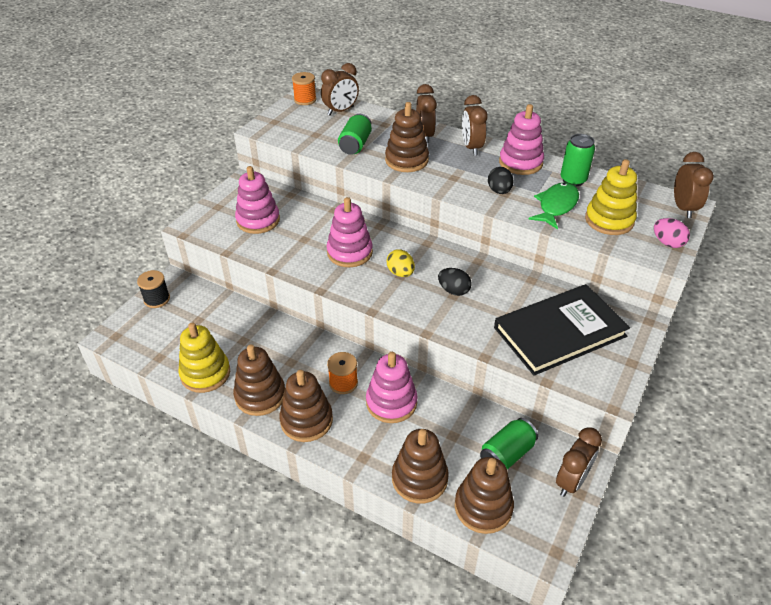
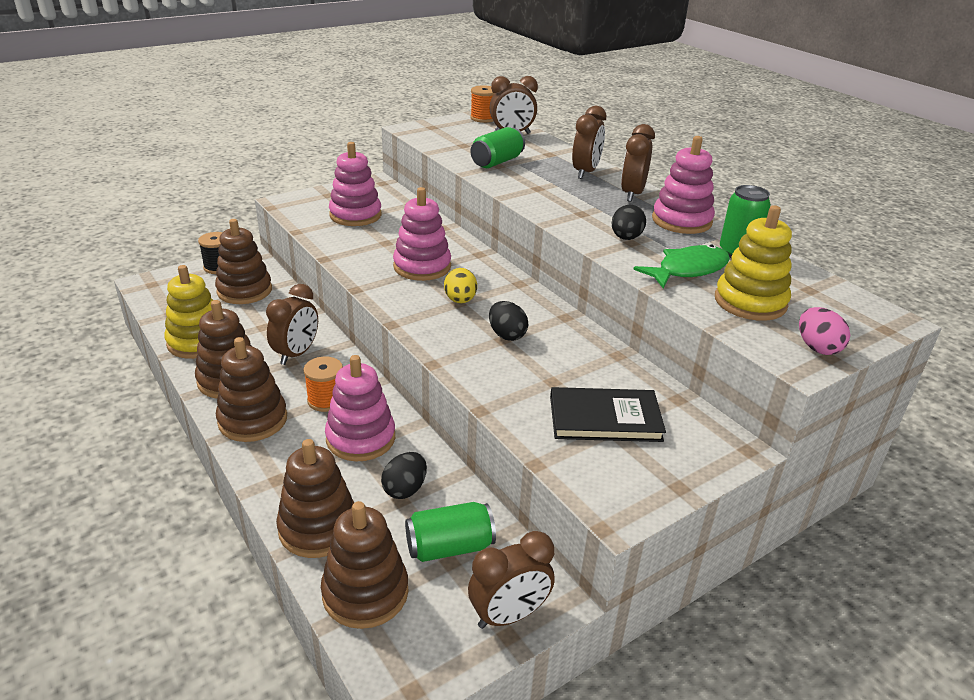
camera: 25 degrees right, 10 degrees down
(406, 160) = (541, 186): brown stacking toy -> brown stacking toy (244, 291)
(449, 427) = (405, 489): none -> black egg
(559, 332) = (605, 418): black book -> black book, size x0.64
(683, 208) = (878, 320): brown clock -> brown clock (296, 354)

